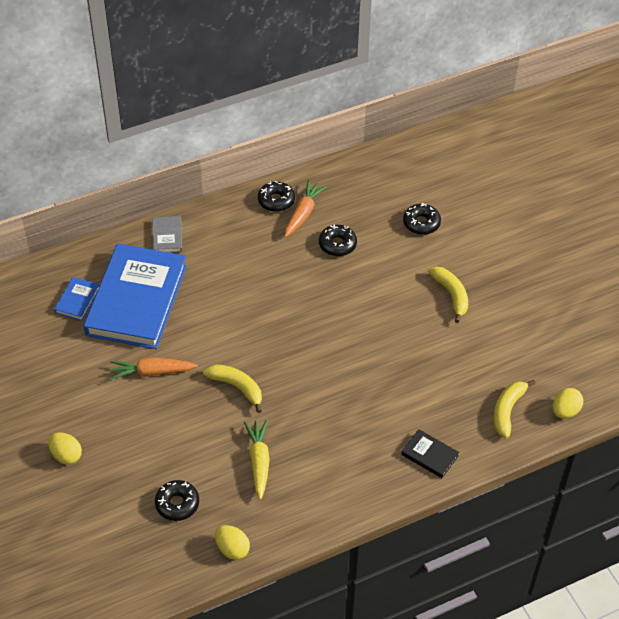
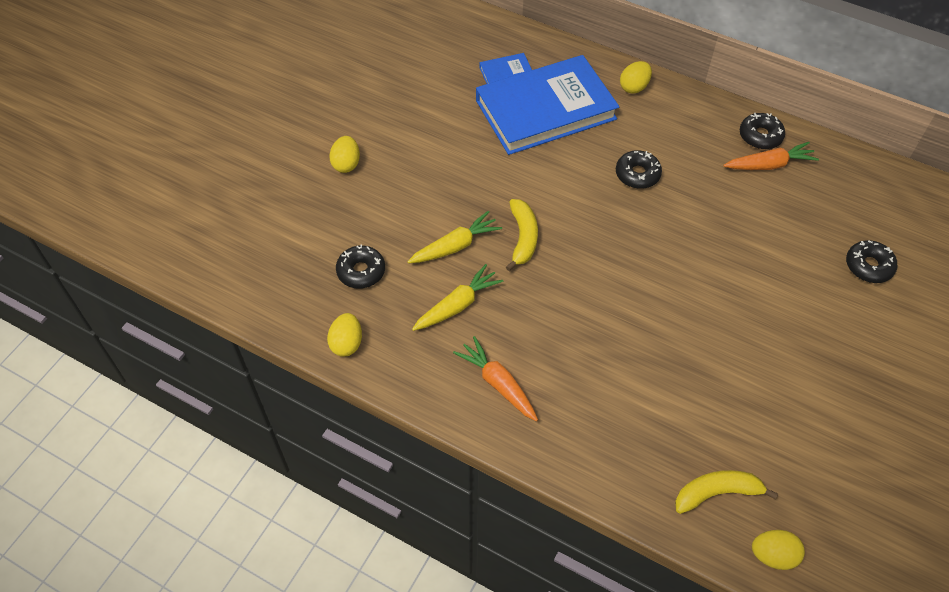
camera: 55 degrees right, 5 degrees up
(152, 372) = (481, 167): orange carrot -> orange carrot (498, 383)
(167, 236) = (634, 87): grey book -> yellow egg
(207, 432) = (455, 246): none -> yellow carrot
(337, 244) = (763, 213): black donut -> black donut (637, 174)
(429, 455) = (592, 449): black book -> none
(451, 295) = (809, 348): yellow banana -> none

